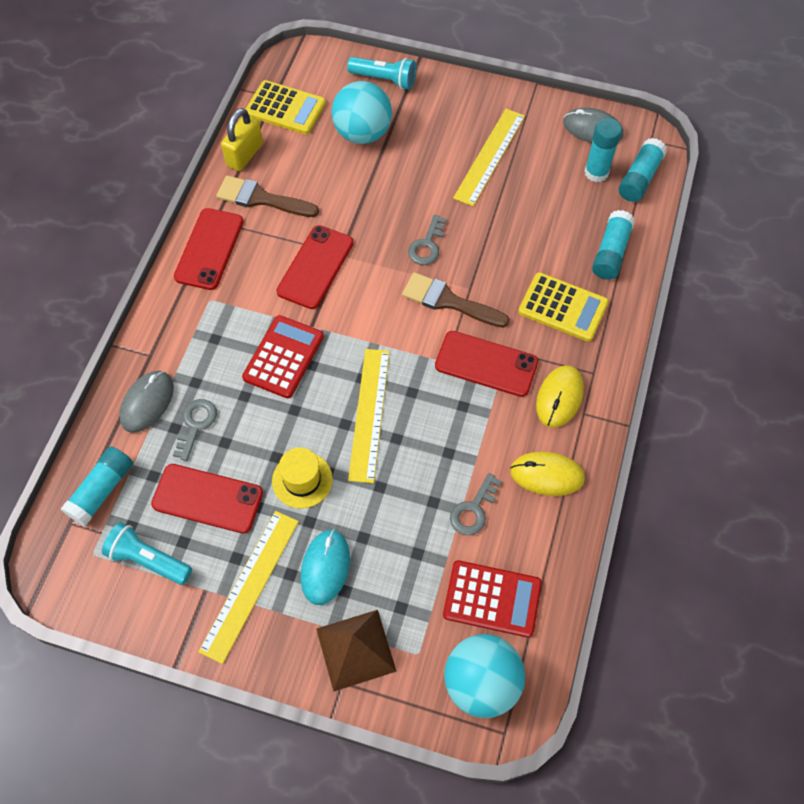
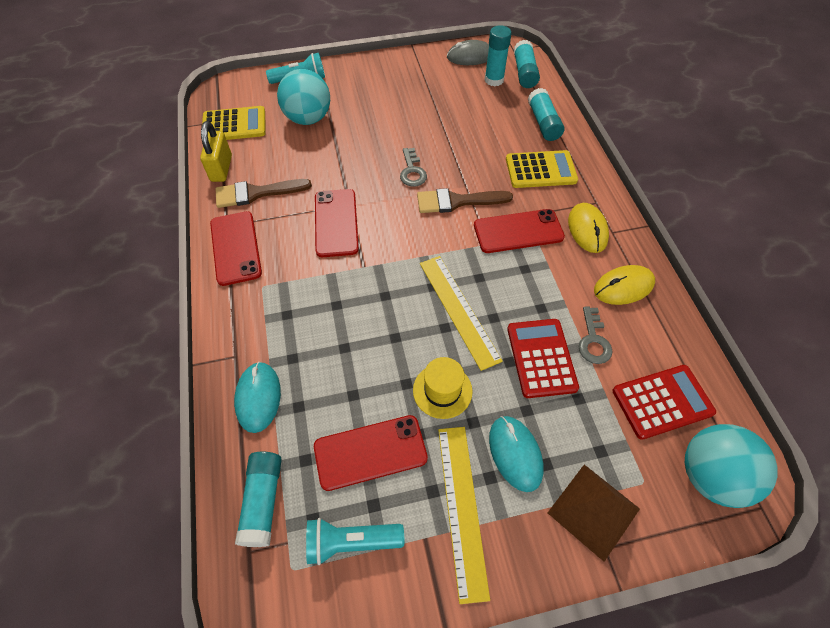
camera: 30 degrees left, 5 degrees down
(147, 402) = (258, 397): grey mouse -> turquoise mouse
(195, 425) = (316, 394): grey key -> none
(283, 357) = (357, 301): red calculator -> red calculator (541, 358)
(489, 156) = (413, 98): yellow ruler -> none

